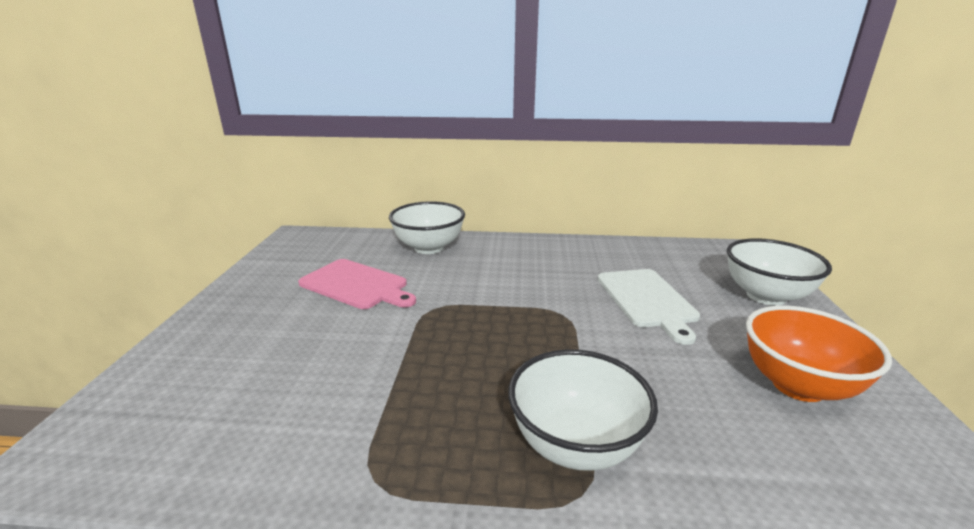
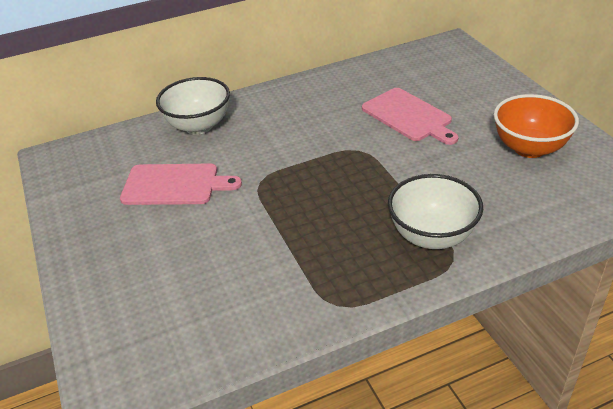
camera: 25 degrees left, 15 degrees up
(647, 300) = (409, 116): white cutting board -> pink cutting board
(766, 296) = (483, 84): white bowl -> none

